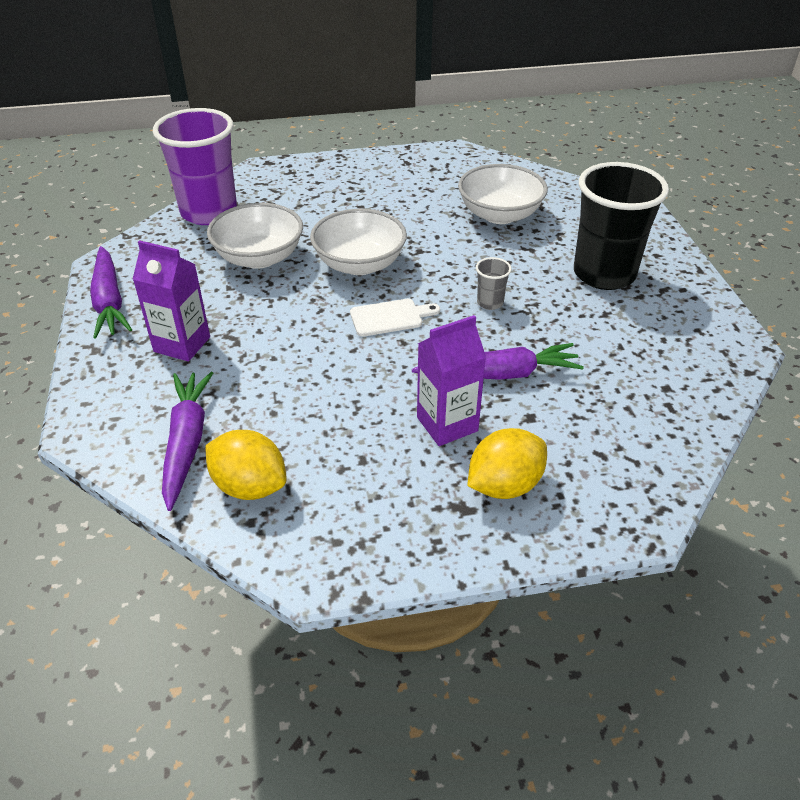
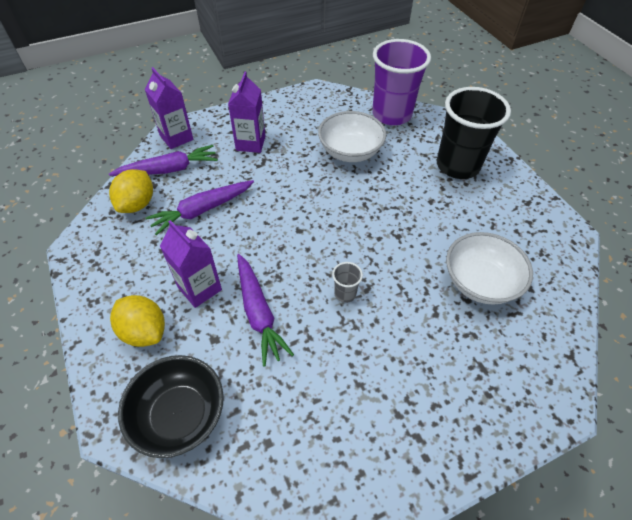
camera: 75 degrees right, 10 degrees up
(109, 301) = (281, 103): purple carrot -> purple carrot (202, 210)
(109, 428) = (176, 138): none -> purple carton
(359, 264) = (364, 204): white bowl -> none
(390, 317) = (306, 235): white cutting board -> none
(604, 274) = (421, 379): black cup -> black cup (457, 166)
(630, 456) = (179, 415): none -> black bowl

